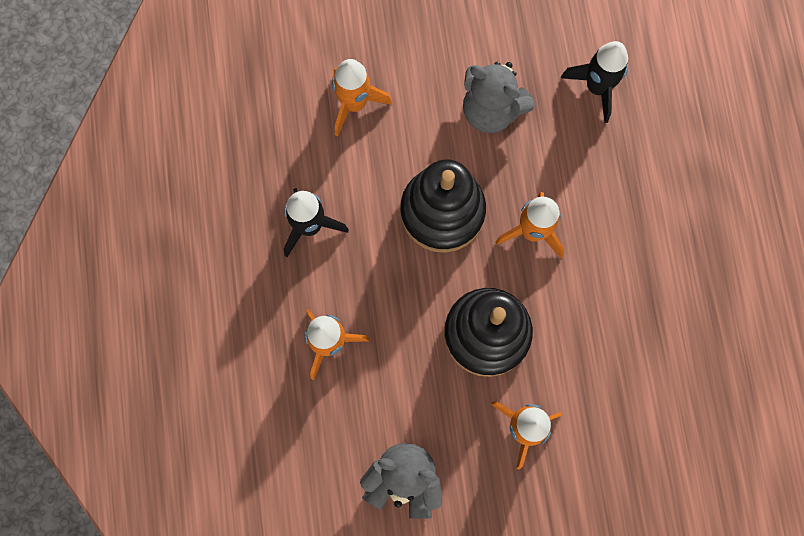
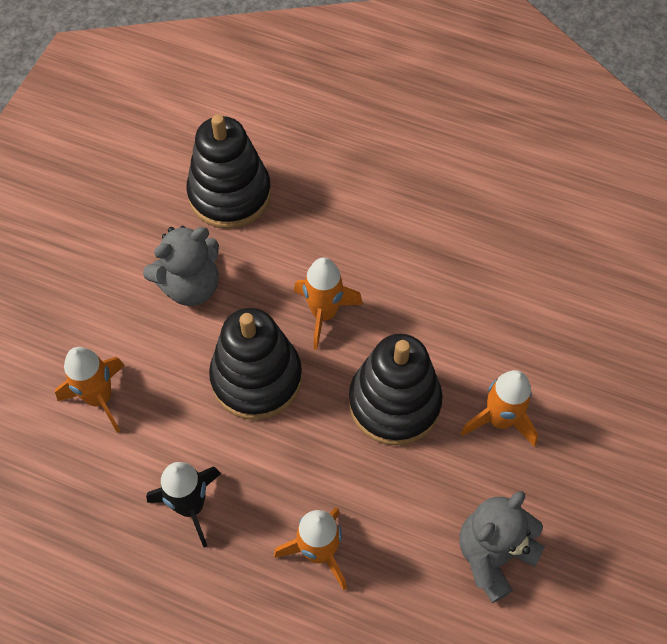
camera: 60 degrees left, 15 degrees down
(596, 87) = (230, 194): black rocket -> black stacking toy

